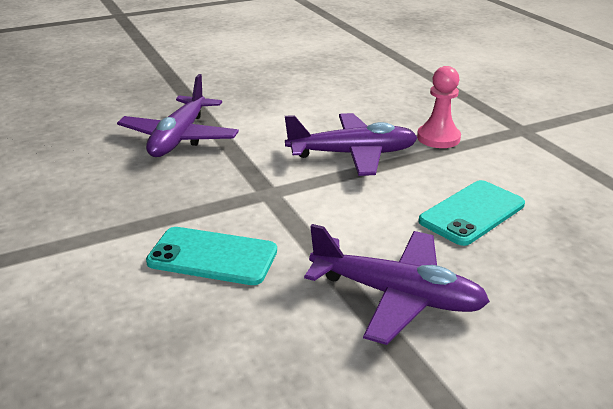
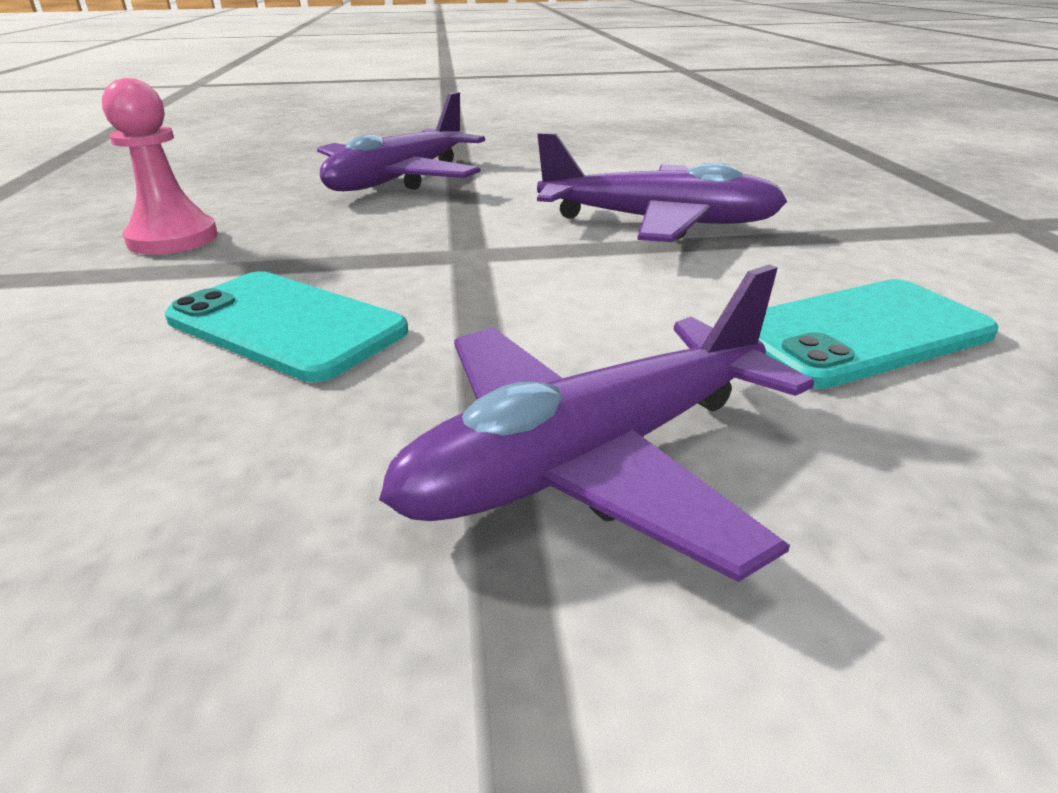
camera: 20 degrees right, 0 degrees up
(397, 295) = (591, 459): purple plane -> purple plane turned 105 degrees clockwise
(438, 138) = (836, 218): pink pawn -> pink pawn (173, 239)

